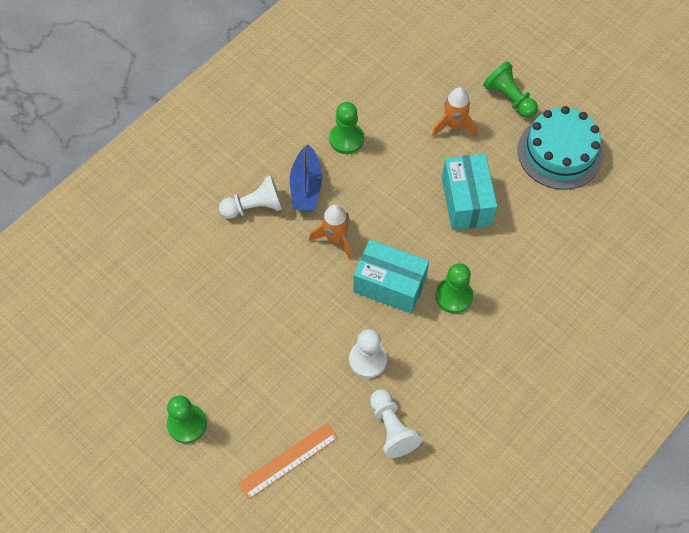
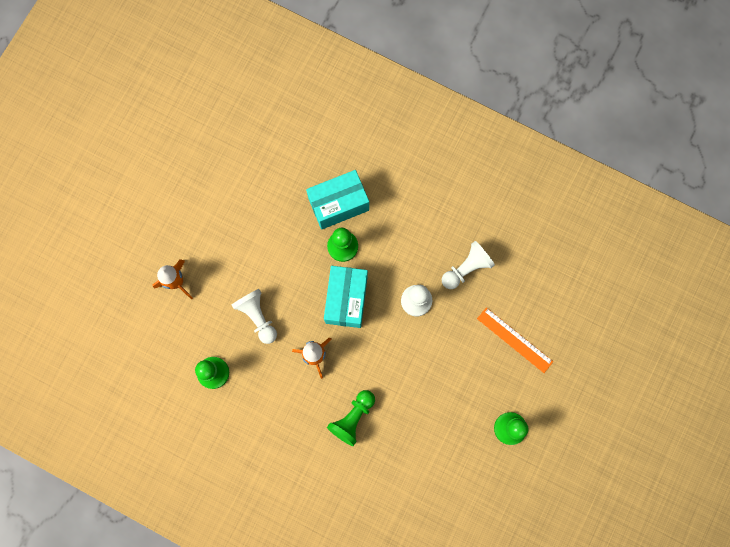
camera: 105 degrees left, 15 degrees up
(254, 207) = (302, 434): white pawn -> white pawn (257, 316)
(306, 187) = (271, 395): blue boat -> none
(466, 201) = (252, 255): turquoise box -> turquoise box (338, 204)
(509, 98) = (137, 240): green pawn -> green pawn (353, 418)
(560, 152) = (184, 187): turquoise cake -> none

